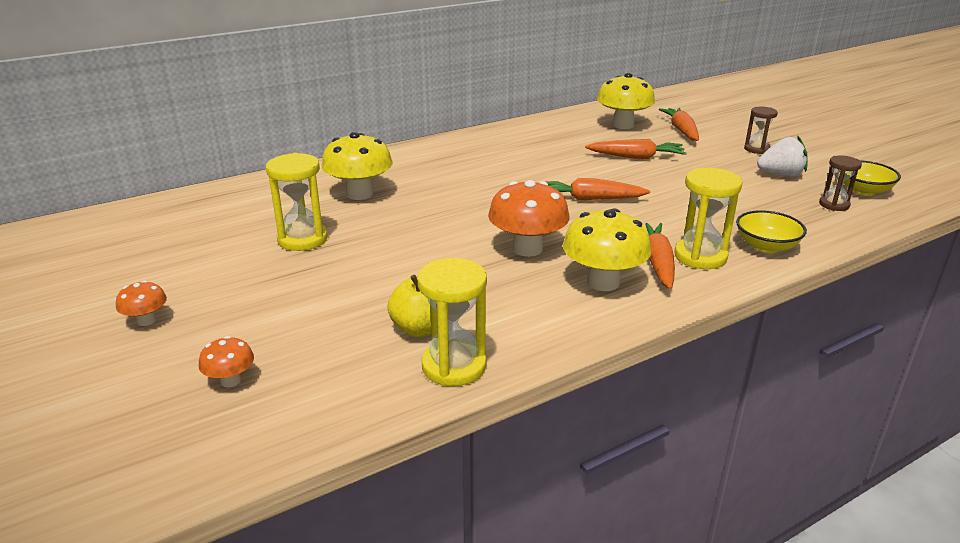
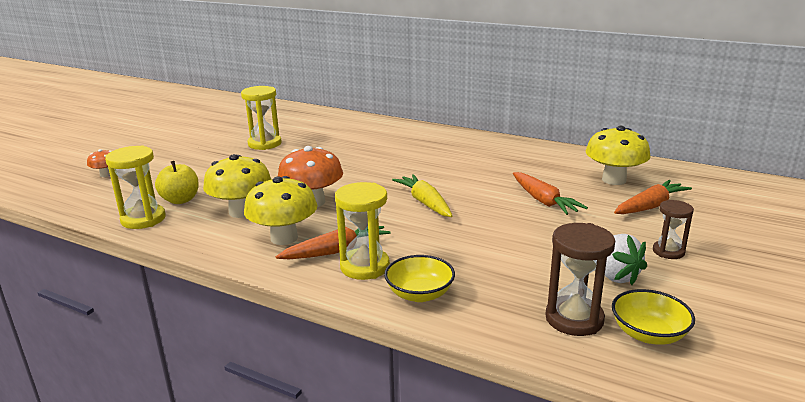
camera: 60 degrees right, 5 degrees down
(146, 320) = (151, 142): orange mushroom -> none
(359, 194) = (341, 138): yellow mushroom -> yellow mushroom (241, 212)
(589, 199) = (425, 202): orange carrot -> yellow carrot
(834, 205) = (574, 319): brown hourglass -> brown hourglass, size x1.59

